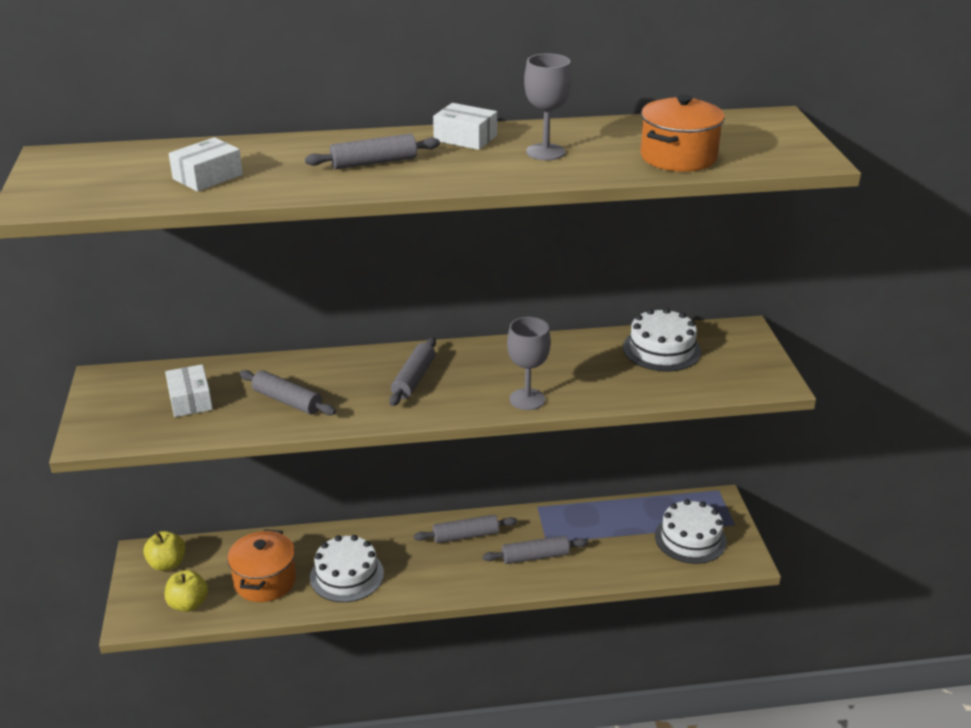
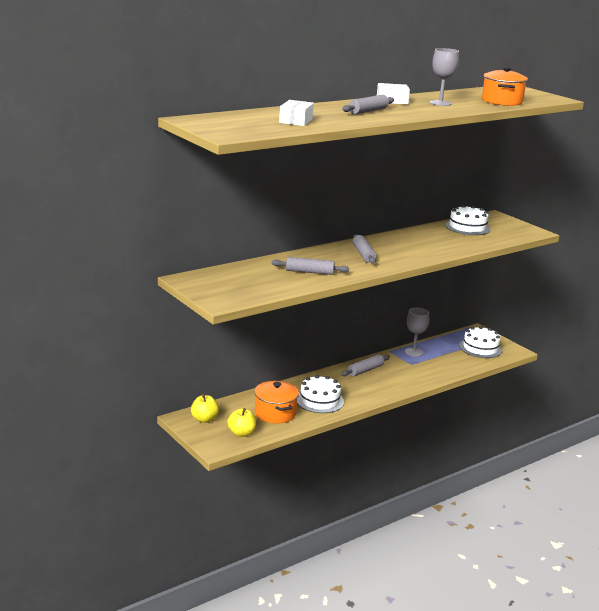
camera: 30 degrees left, 10 degrees down
(190, 400) = (254, 280): white box -> none
(527, 399) = (432, 253): grey goblet -> grey goblet (414, 352)
(535, 556) = (412, 371): grey rolling pin -> none

